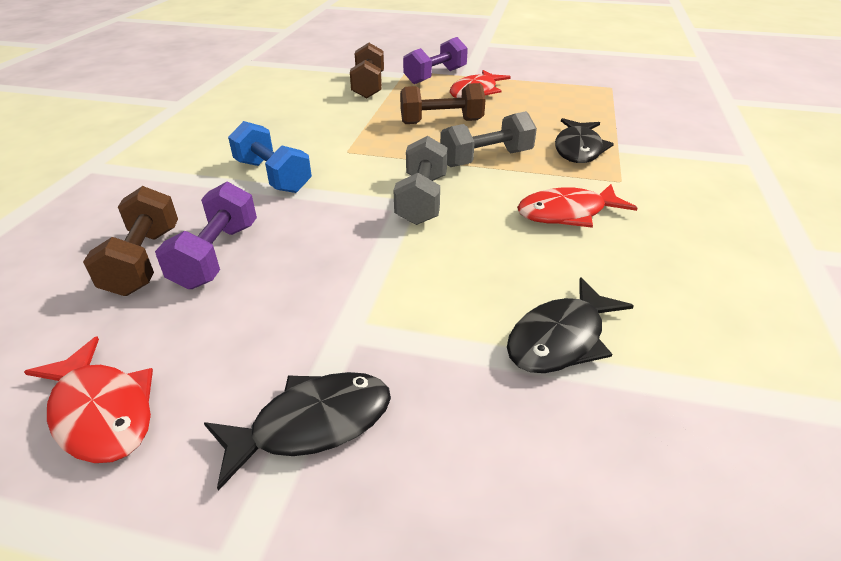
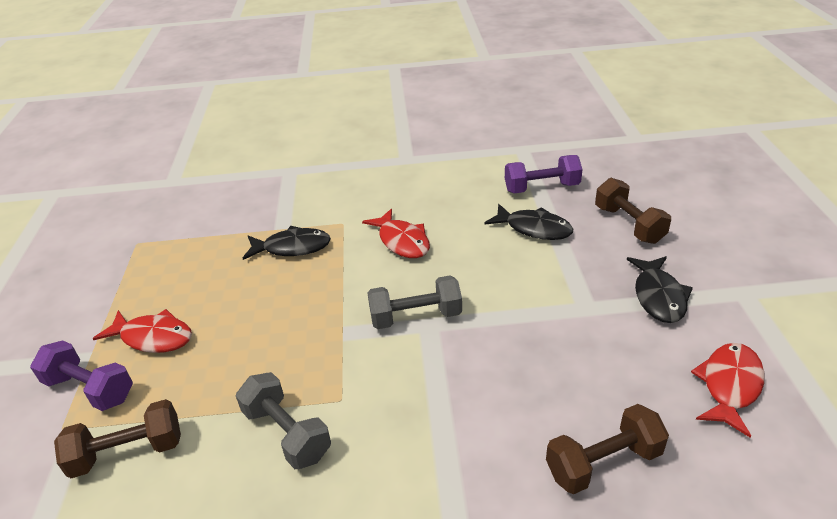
camera: 105 degrees left, 0 degrees up
(216, 255) = (564, 414): purple dumbbell -> purple dumbbell (541, 188)
(273, 176) = (419, 440): blue dumbbell -> none
(312, 424) = (658, 296): black fish -> black fish turned 135 degrees counterclockwise
(441, 122) = (247, 345): brown dumbbell -> brown dumbbell (628, 224)
(486, 159) = (327, 295): grey dumbbell -> grey dumbbell (287, 433)

